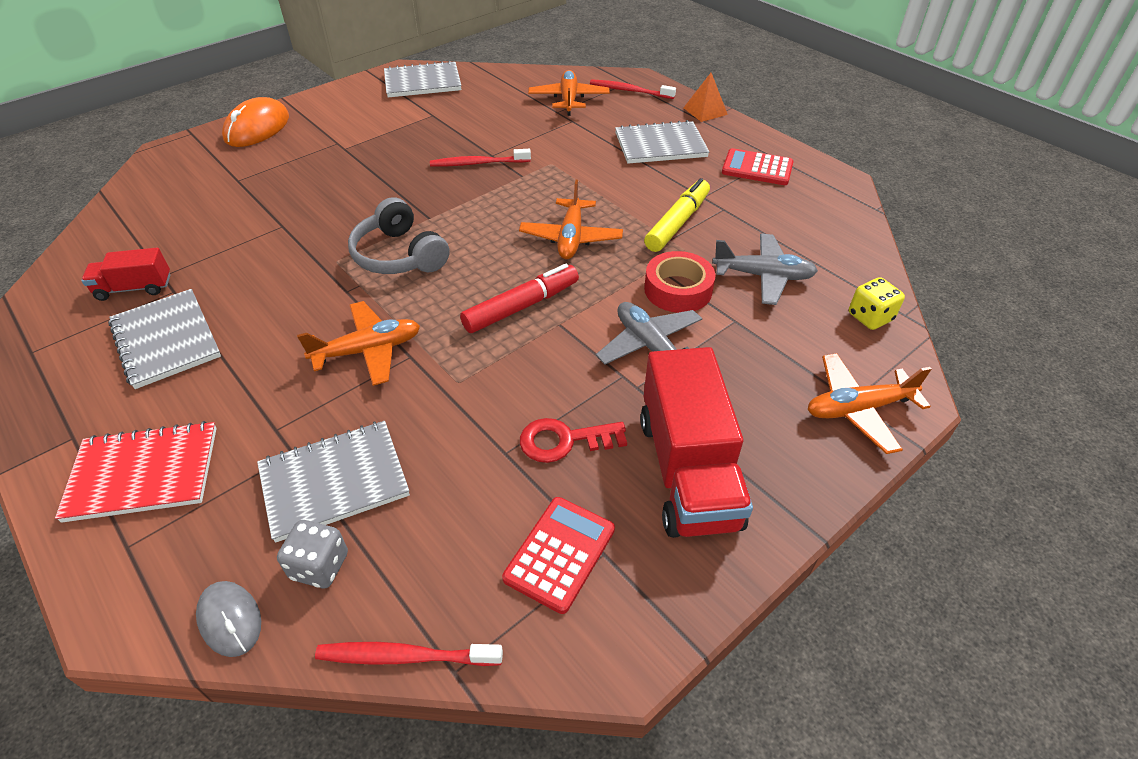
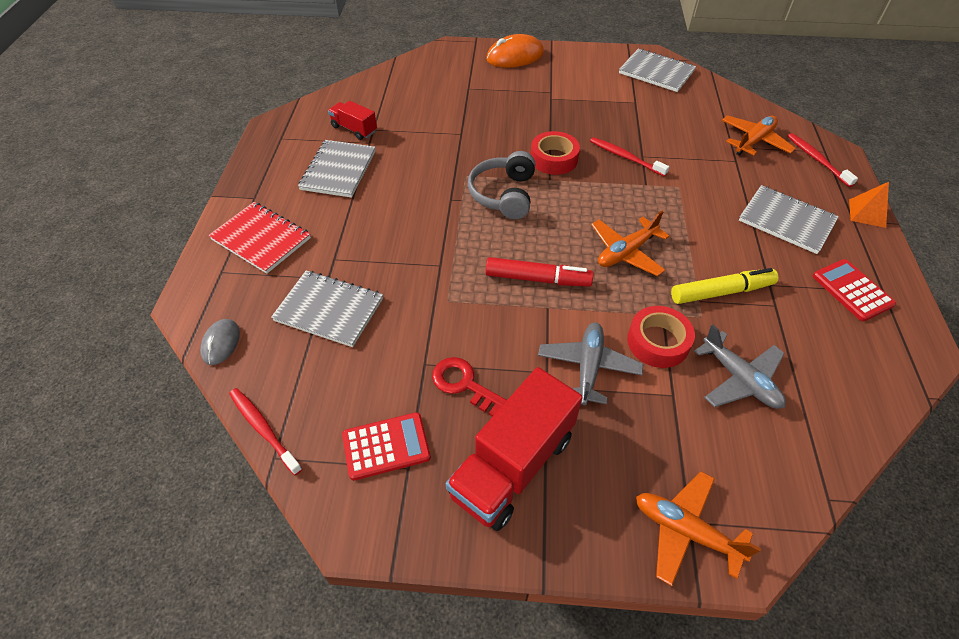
camera: 45 degrees right, 5 degrees up
(320, 566) = (278, 349): grey dice -> none
(368, 350) = (422, 245): orange plane -> none
(412, 198) = (554, 159): none -> red tape
(870, 317) = (791, 476): yellow dice -> none

